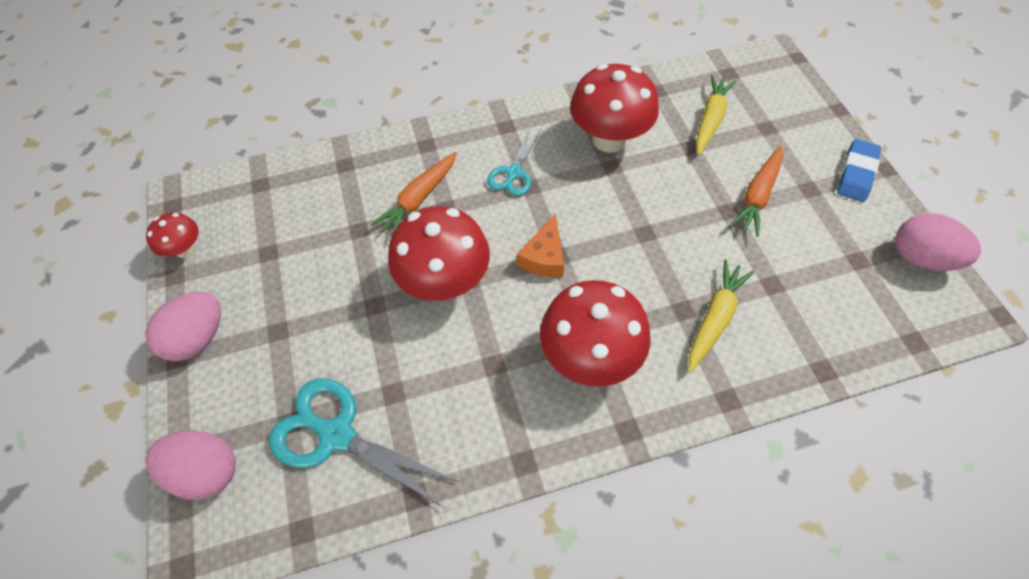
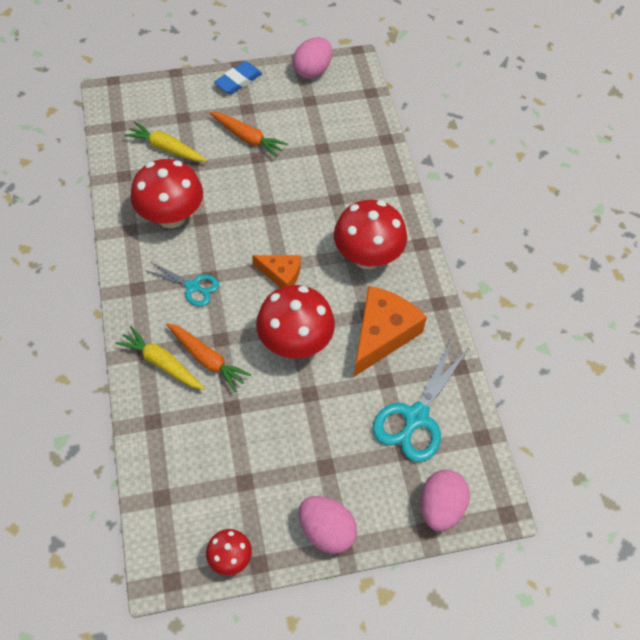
camera: 90 degrees left, 0 degrees up
(463, 384) = (382, 334): none -> orange cheese
(715, 318) = (344, 183): yellow carrot -> yellow carrot (161, 363)
(856, 174) = (238, 81): blue eraser -> blue eraser turned 75 degrees counterclockwise

